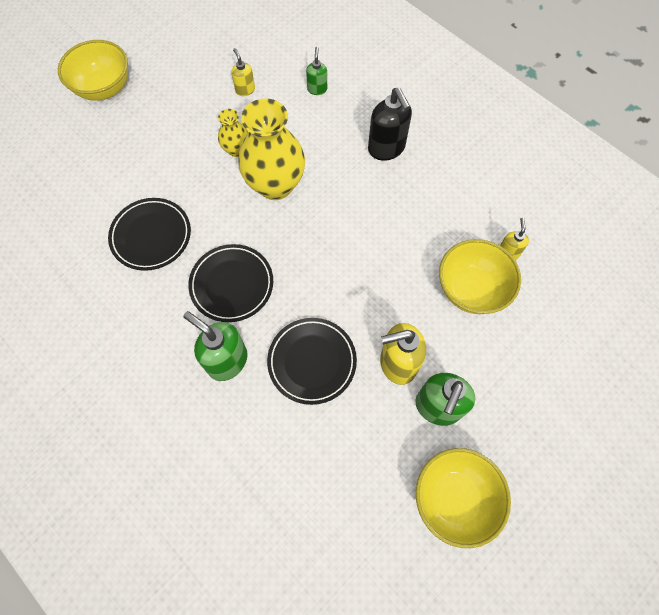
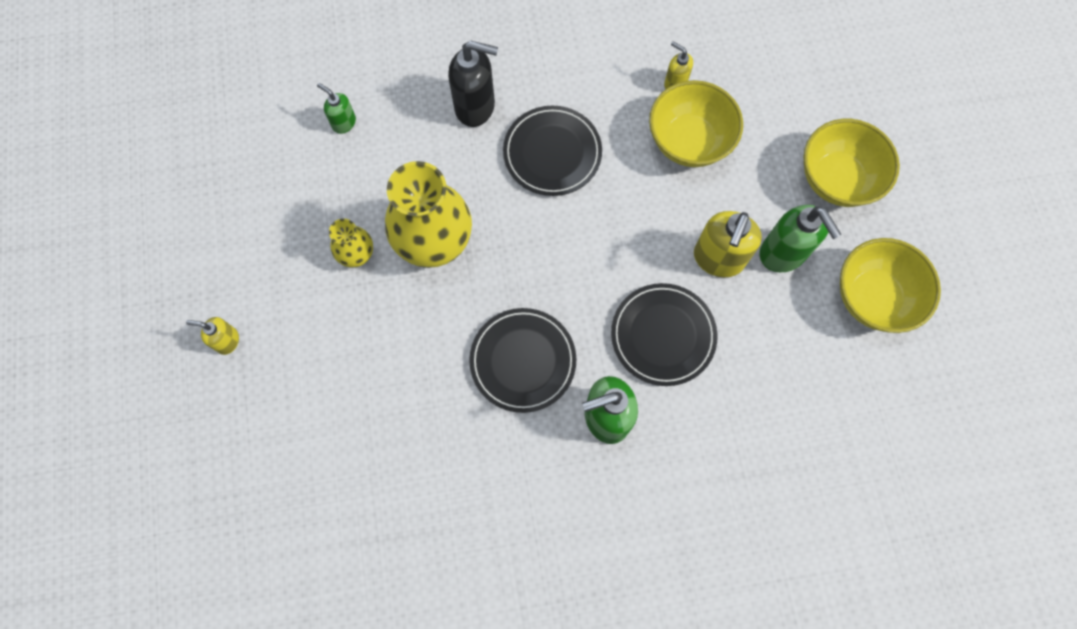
camera: 55 degrees left, 5 degrees up
(104, 88) = (146, 351): yellow bowl -> yellow bowl (836, 179)
(151, 236) = (400, 411): black plate -> black plate (552, 153)
(245, 90) = (282, 197): yellow soap dispenser -> yellow soap dispenser (227, 341)

